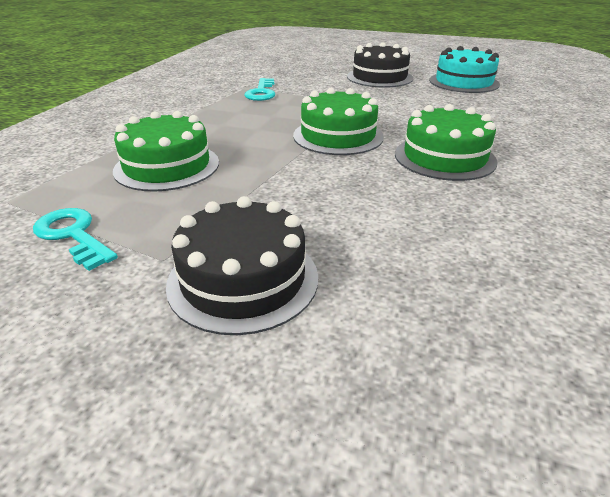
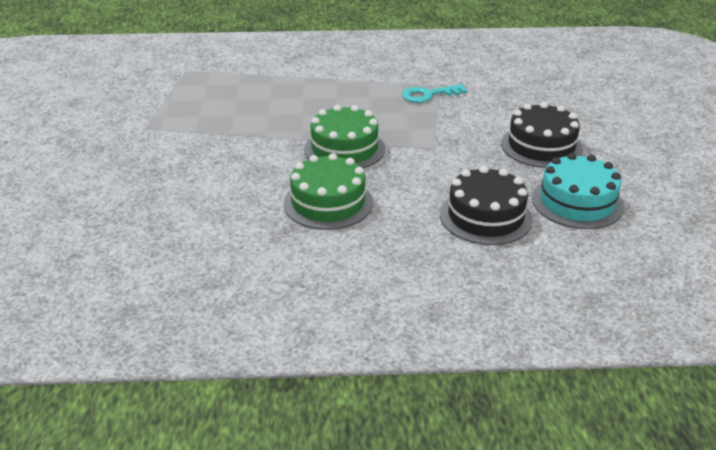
camera: 70 degrees right, 0 degrees up
(73, 235) = (158, 99): turquoise key -> none
(167, 166) = (251, 98): green cake -> none
(243, 279) = (133, 153): black cake -> black cake (485, 217)

